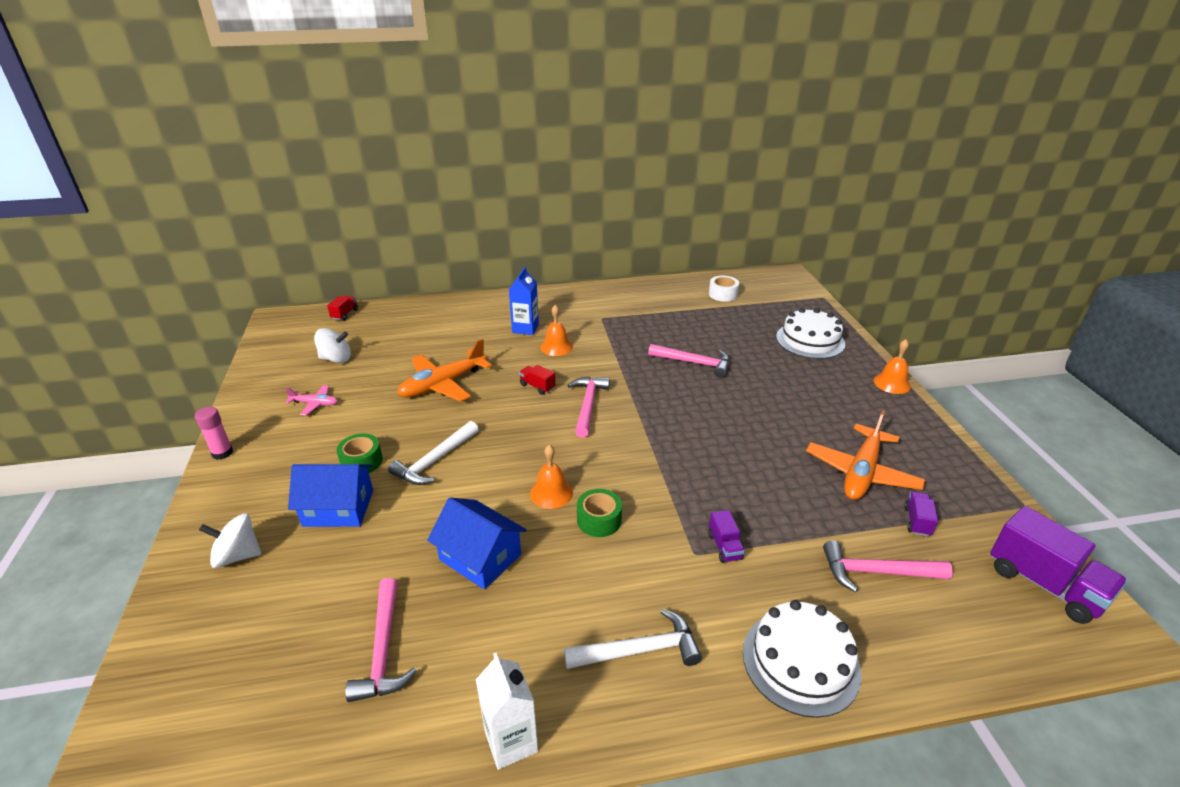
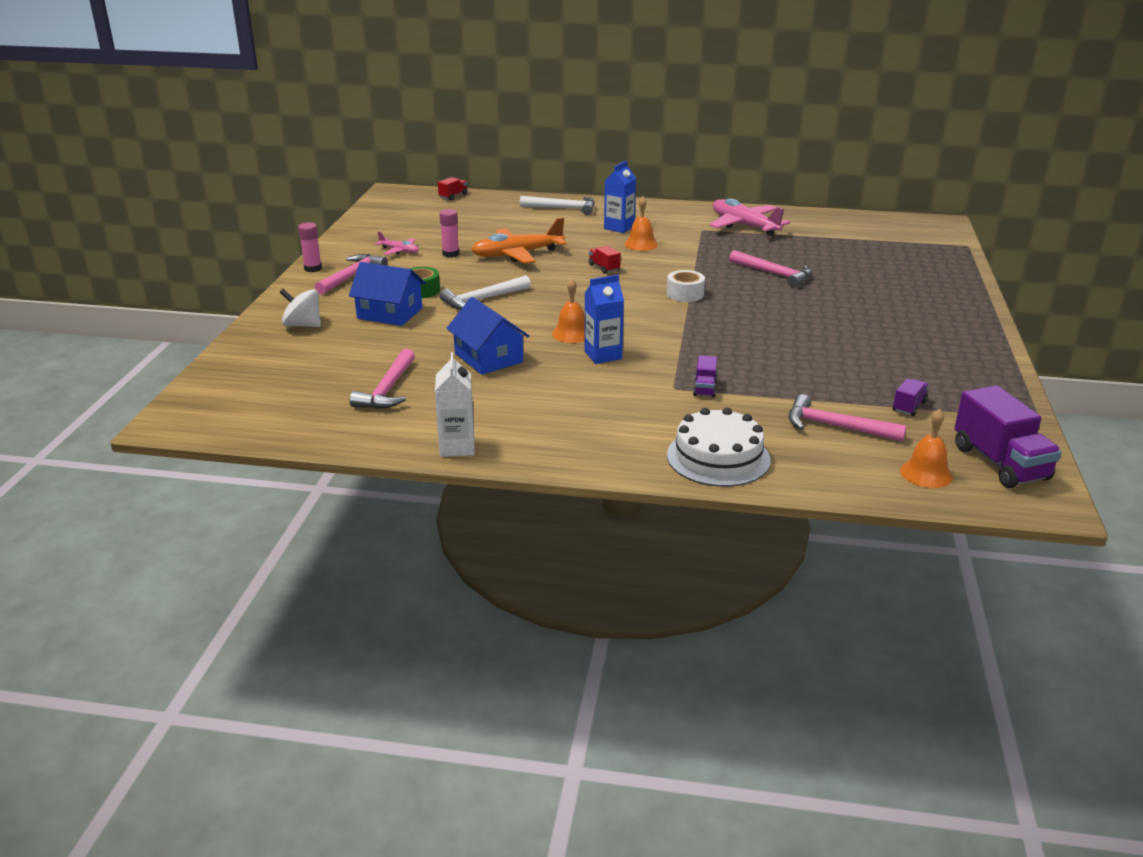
camera: 20 degrees right, 5 degrees down
(336, 359) = (431, 225): white spinning top -> none
(373, 397) = (450, 254): none -> pink glue stick
(588, 405) = (643, 287): pink hammer -> pink hammer (352, 276)
(599, 520) = (603, 355): green tape -> blue carton
(634, 306) = (744, 225): none -> pink plane
(639, 650) = (586, 426): white hammer -> white hammer (563, 208)
(723, 294) = (850, 229): white tape -> white tape (685, 294)
(810, 340) = (918, 275): white cake -> none
(861, 472) = (882, 369): orange plane -> none
(892, 383) = (981, 318): orange bell -> orange bell (926, 473)

